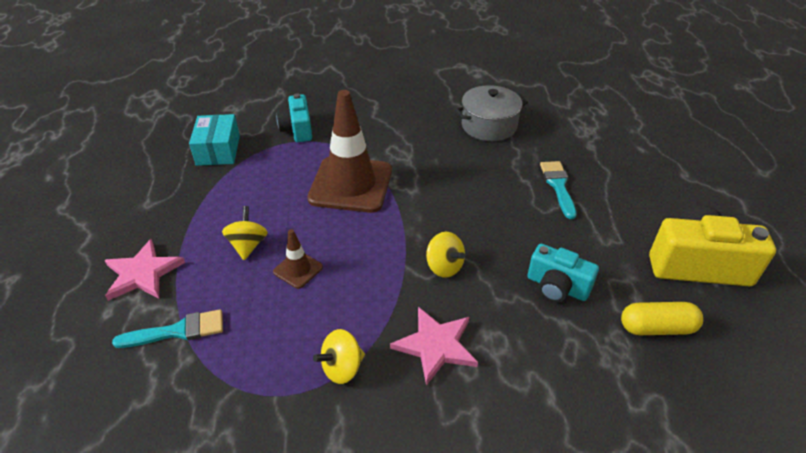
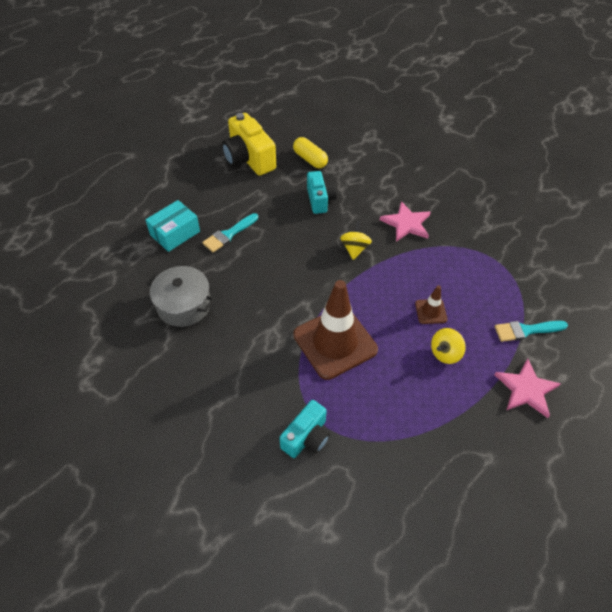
camera: 130 degrees left, 10 degrees up
(177, 331) = (526, 330): turquoise brush -> turquoise brush turned 45 degrees counterclockwise
(218, 150) = (390, 474): turquoise box -> turquoise box (175, 233)
(342, 368) = (458, 248): yellow spinning top -> none

